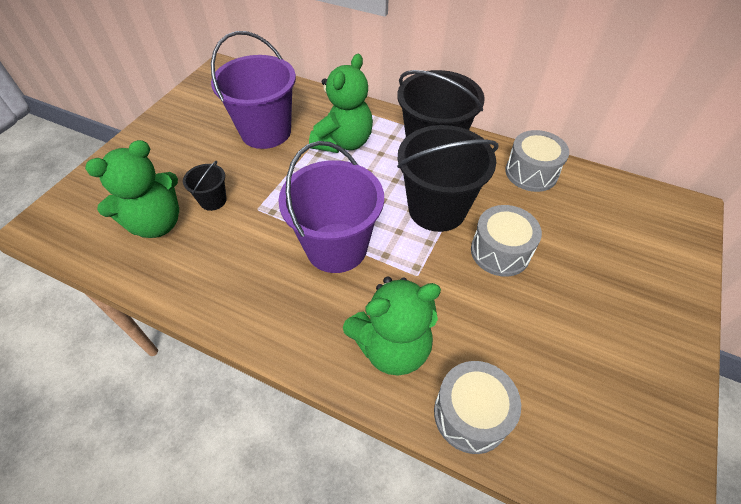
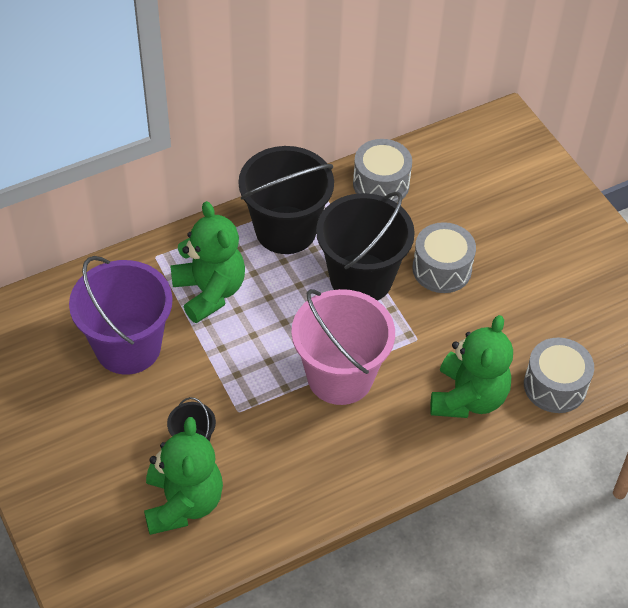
camera: 55 degrees left, 0 degrees up
(336, 247) = (340, 376): purple bucket -> pink bucket

